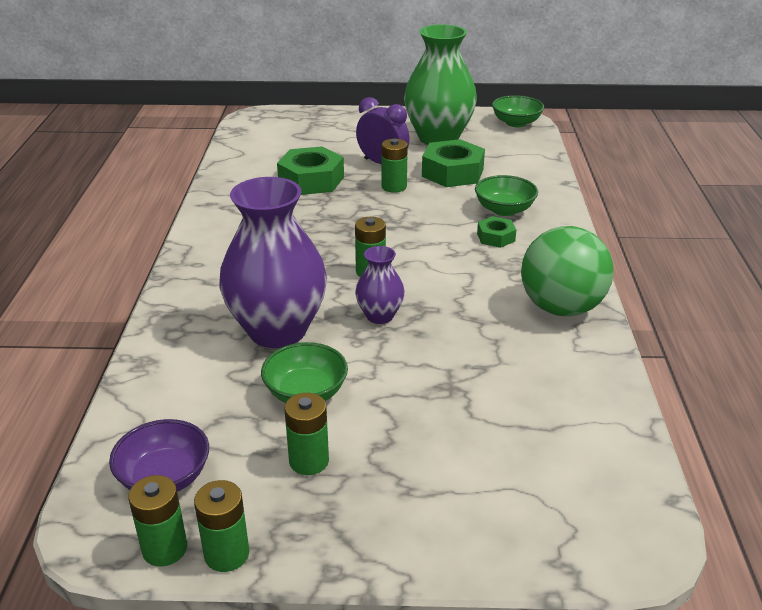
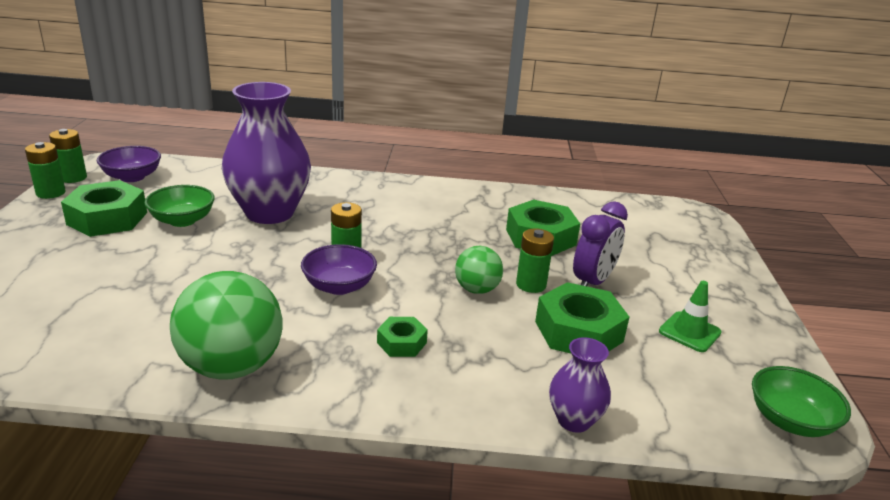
camera: 90 degrees right, 5 degrees down
(309, 461) = (107, 218): green battery -> green nut
(380, 316) = (269, 256): purple vase -> purple vase (574, 420)
(408, 208) = (477, 289): none -> green ball
(424, 271) = (339, 286): none -> purple bowl
(438, 138) = (689, 332): green vase -> green traffic cone
(504, 210) = (473, 360): green bowl -> none

